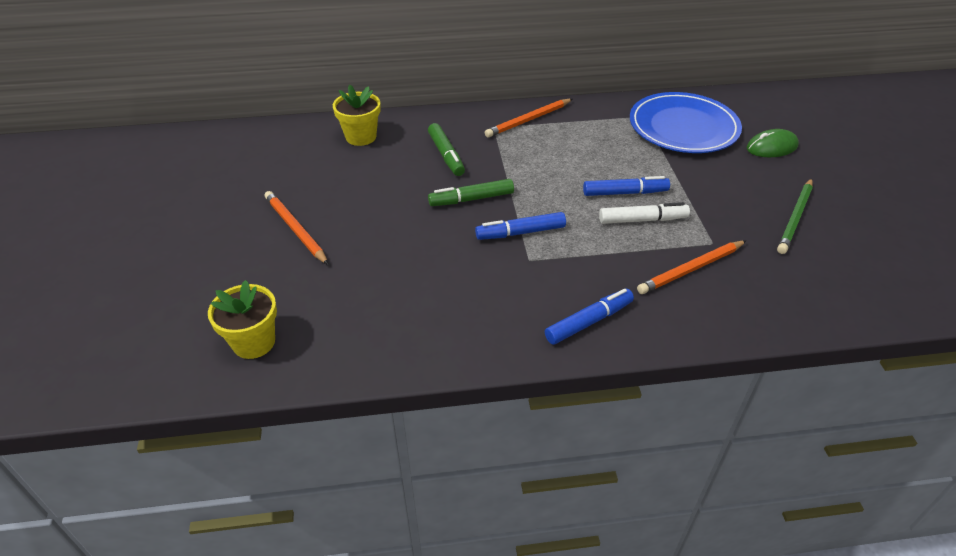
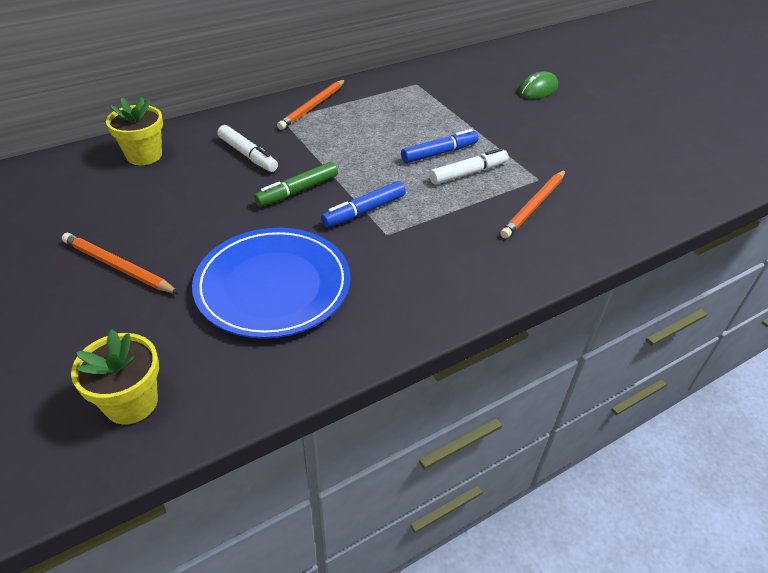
camera: 25 degrees left, 0 degrees up
(446, 155) = (248, 155): green marker -> white marker
(589, 322) = (474, 276): blue marker -> none
(683, 127) = (456, 87): blue plate -> blue plate (273, 286)
(795, 218) = (589, 143): green pencil -> none

